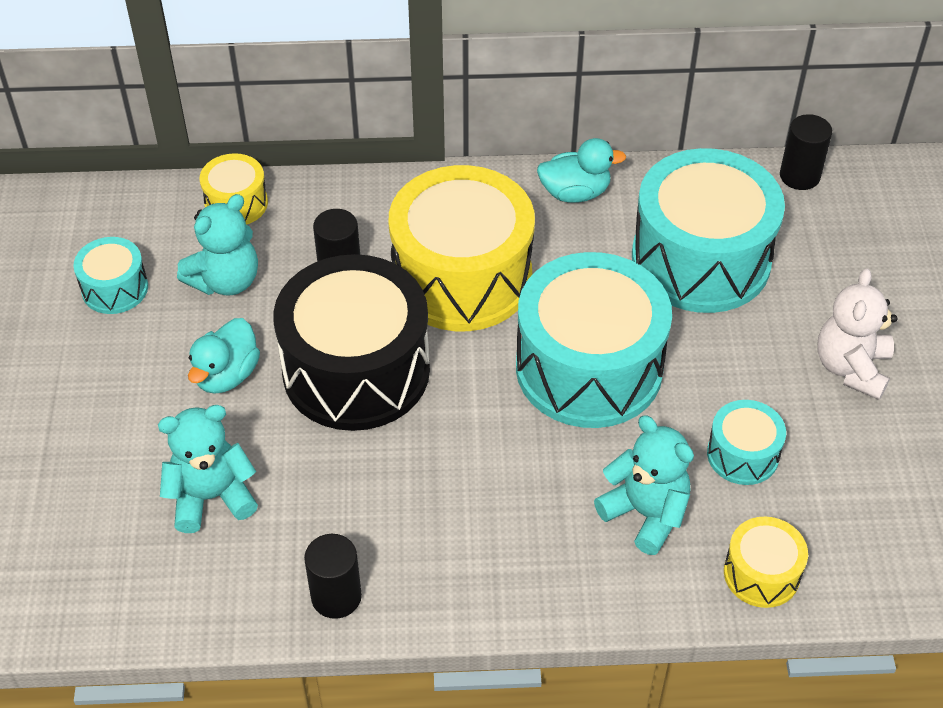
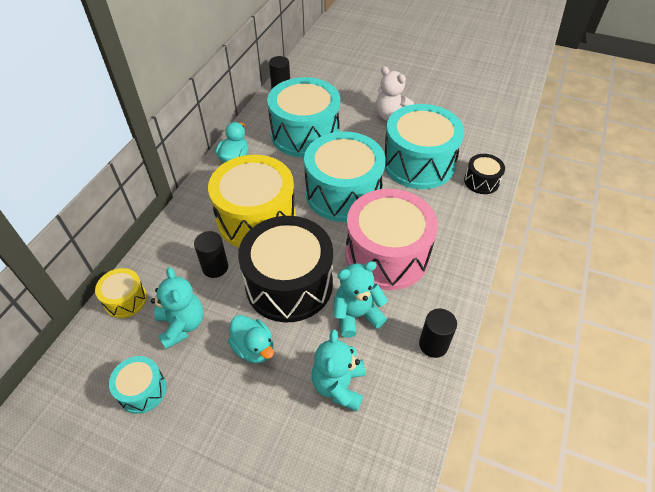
camera: 65 degrees left, 0 degrees up
(484, 477) = (387, 255): none -> pink drum
(645, 513) = (435, 205): turquoise teddy bear -> turquoise teddy bear (356, 315)
(742, 454) = (418, 163): turquoise drum -> turquoise drum, size x2.14
(761, 574) = (481, 181): yellow drum -> black drum

